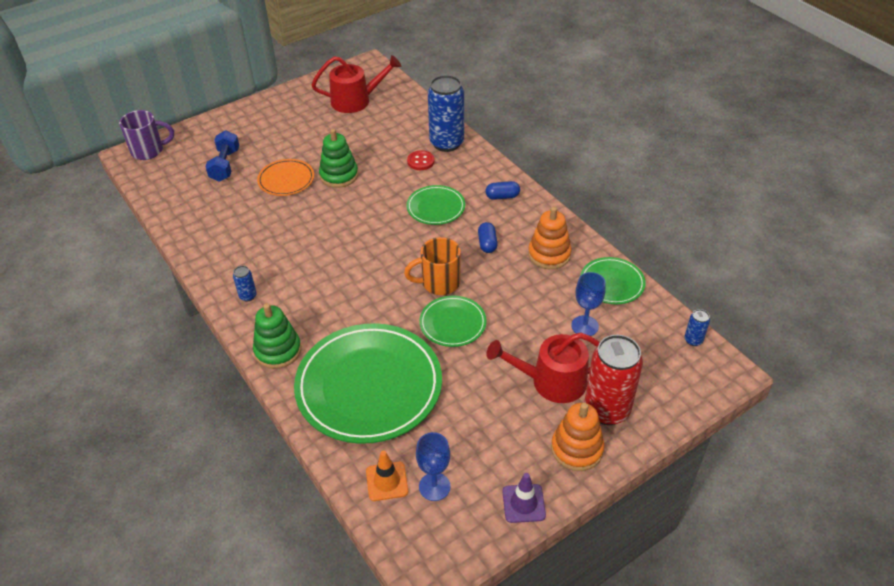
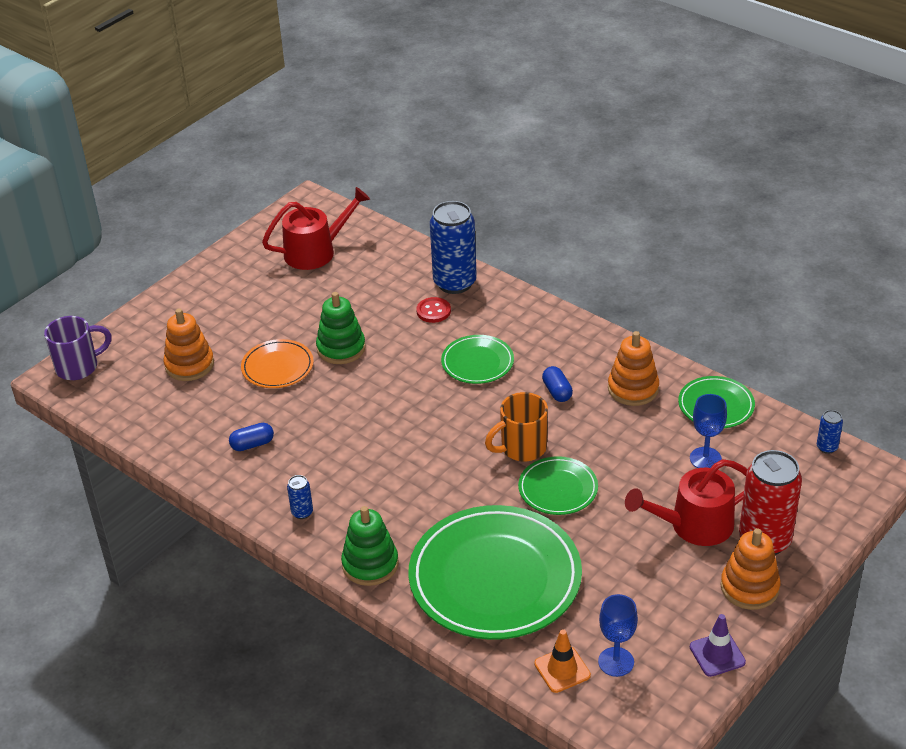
camera: 15 degrees left, 5 degrees down
(225, 165) = (189, 365): blue dumbbell -> orange stacking toy
(502, 196) = (550, 333): blue capsule -> blue capsule (252, 444)

